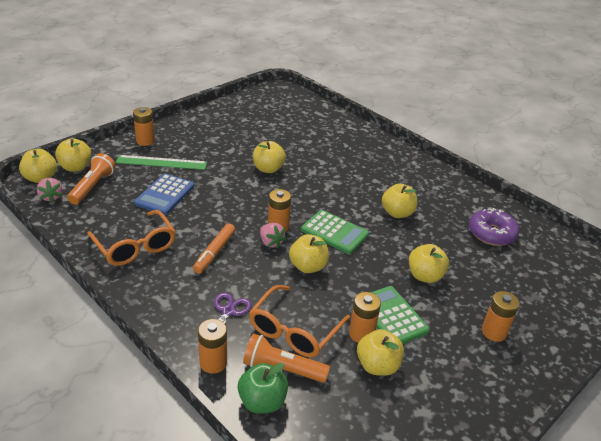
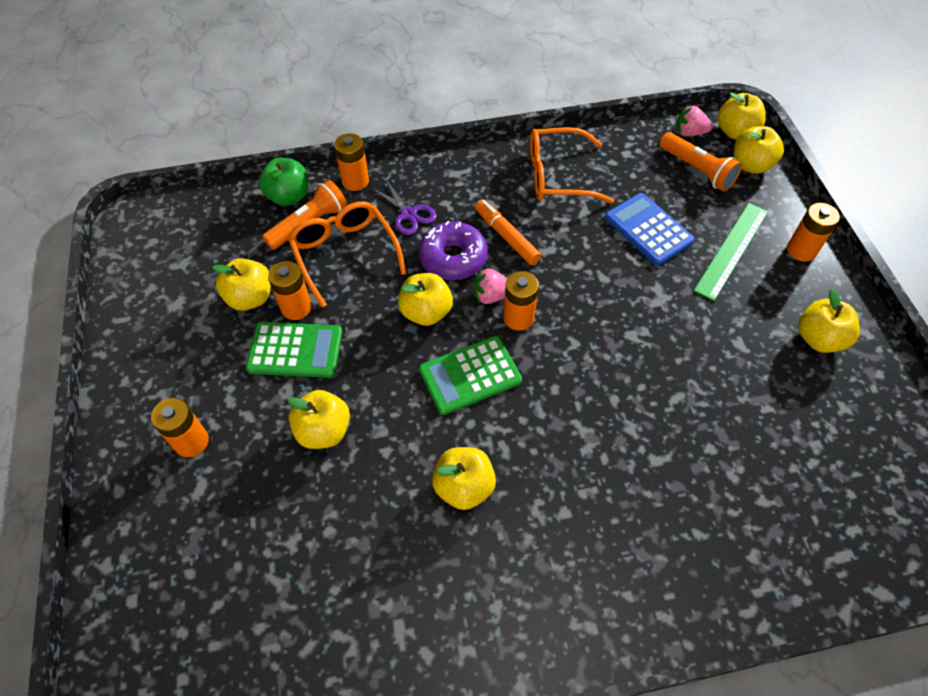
camera: 125 degrees right, 20 degrees up
(268, 169) = (664, 370): yellow apple -> yellow apple (818, 339)
(491, 233) = (334, 601): purple donut -> purple donut (453, 258)

